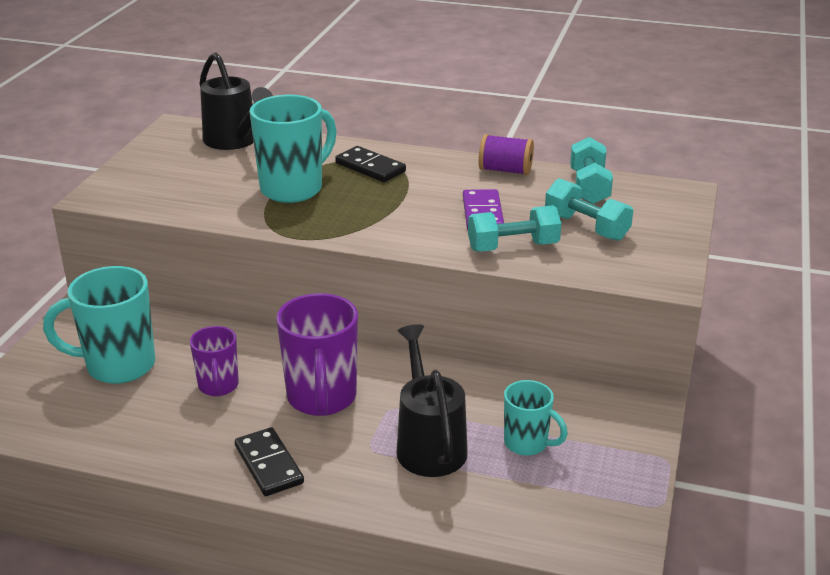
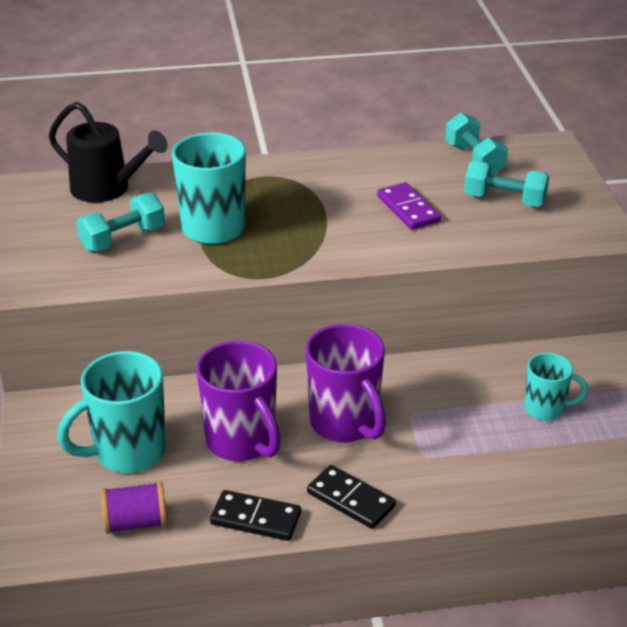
camera: 25 degrees left, 5 degrees up
(218, 386) = (242, 442): purple mug -> purple mug, size x1.70
(370, 167) = (266, 186): black domino -> black domino (255, 519)
(428, 443) = (468, 435): black watering can -> none
(505, 170) = (390, 160): purple spool -> purple spool (136, 522)
(513, 247) = (461, 235): turquoise dumbbell -> turquoise dumbbell (123, 239)

